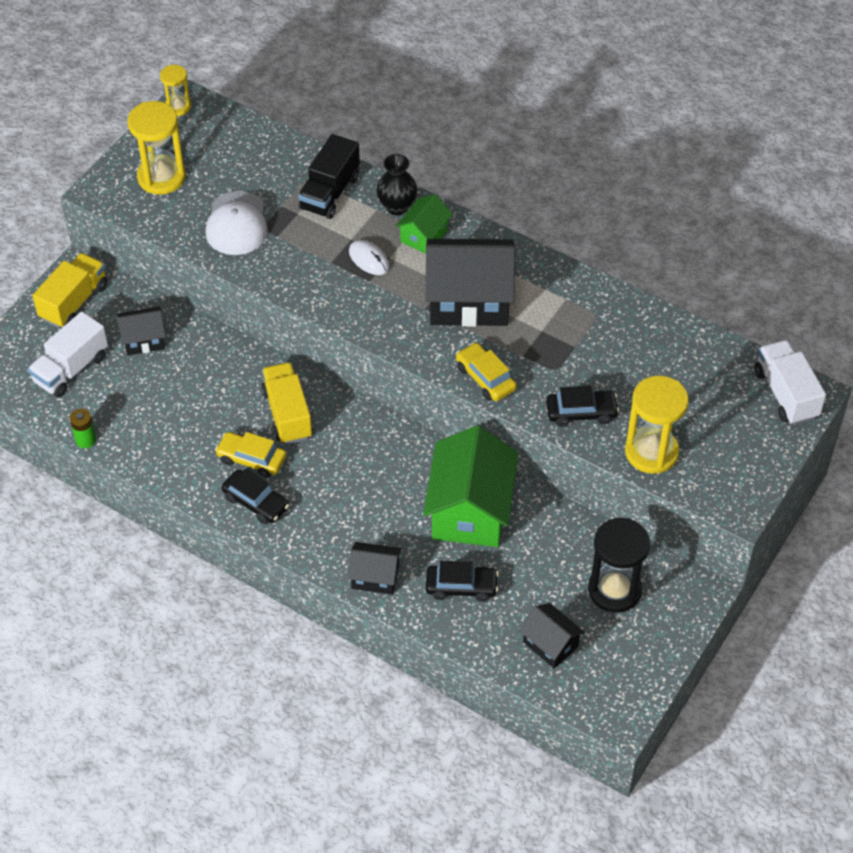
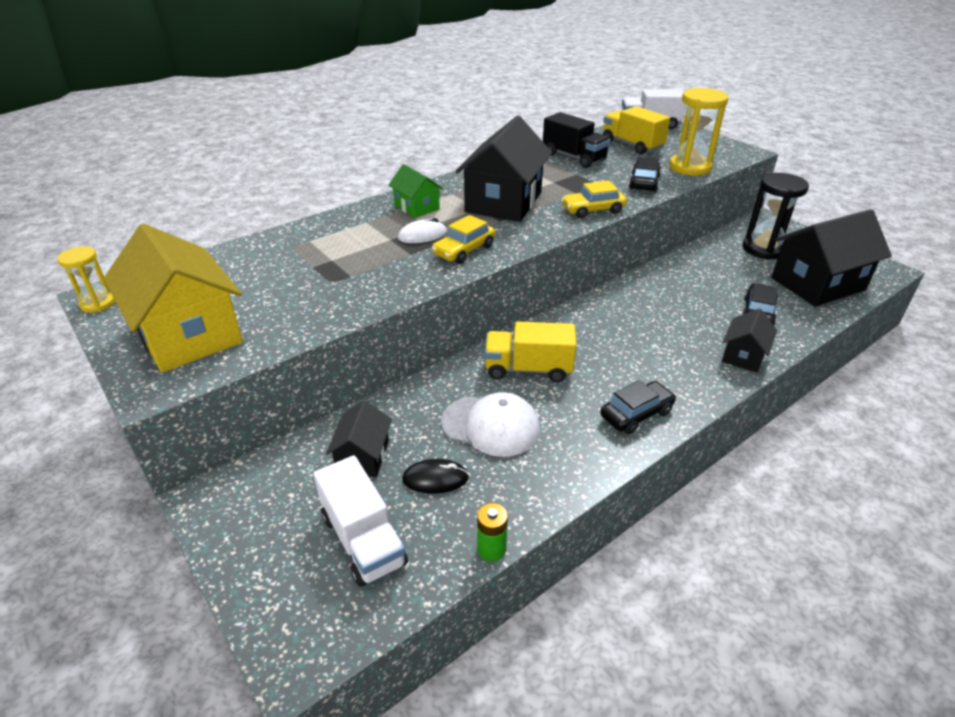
camera: 70 degrees left, 15 degrees down
(74, 302) = (253, 512): yellow truck -> yellow truck (632, 145)
(137, 390) = (435, 479): none -> black mouse
(161, 177) = (188, 334): yellow hourglass -> yellow house
(237, 224) = (310, 296): white cap -> white cap (491, 426)
(251, 459) = (577, 405): yellow car -> yellow car (464, 250)
(330, 192) = (323, 239): black truck -> black truck (574, 157)
(397, 207) = (372, 212): black vase -> none
(470, 510) = (675, 292): green house -> none
(550, 644) = (817, 284): black house -> black house, size x1.94

